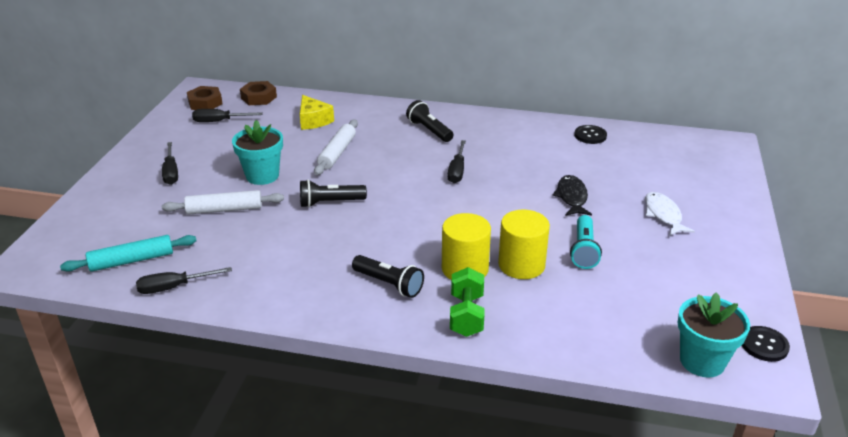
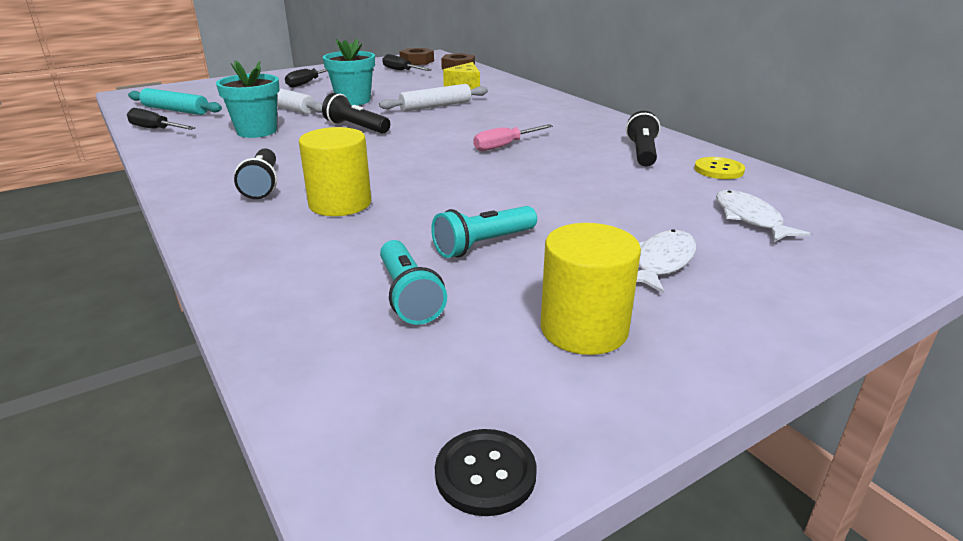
camera: 45 degrees right, 5 degrees down
(429, 130) = (545, 117): black flashlight -> black flashlight (642, 153)
(457, 171) = (505, 146): black screwdriver -> pink screwdriver
(466, 315) = (255, 232): green dumbbell -> none
(521, 265) = (393, 224): yellow cylinder -> yellow cylinder (584, 329)
(572, 197) = (576, 203): black fish -> none
(590, 135) = (718, 170): black button -> yellow button
(611, 299) = (409, 296): none -> turquoise flashlight
(652, 166) = (750, 218): none -> white fish
(702, 361) = (355, 422): turquoise flower pot -> turquoise flower pot (257, 131)

